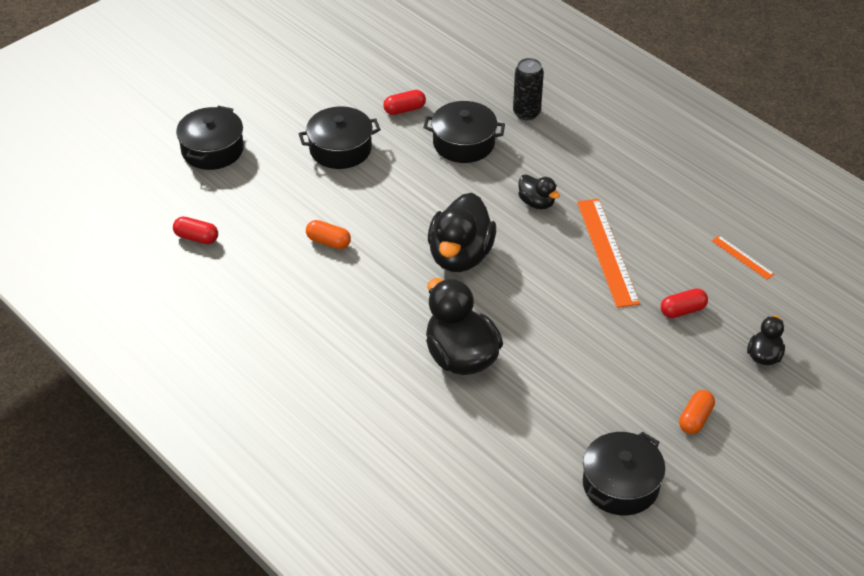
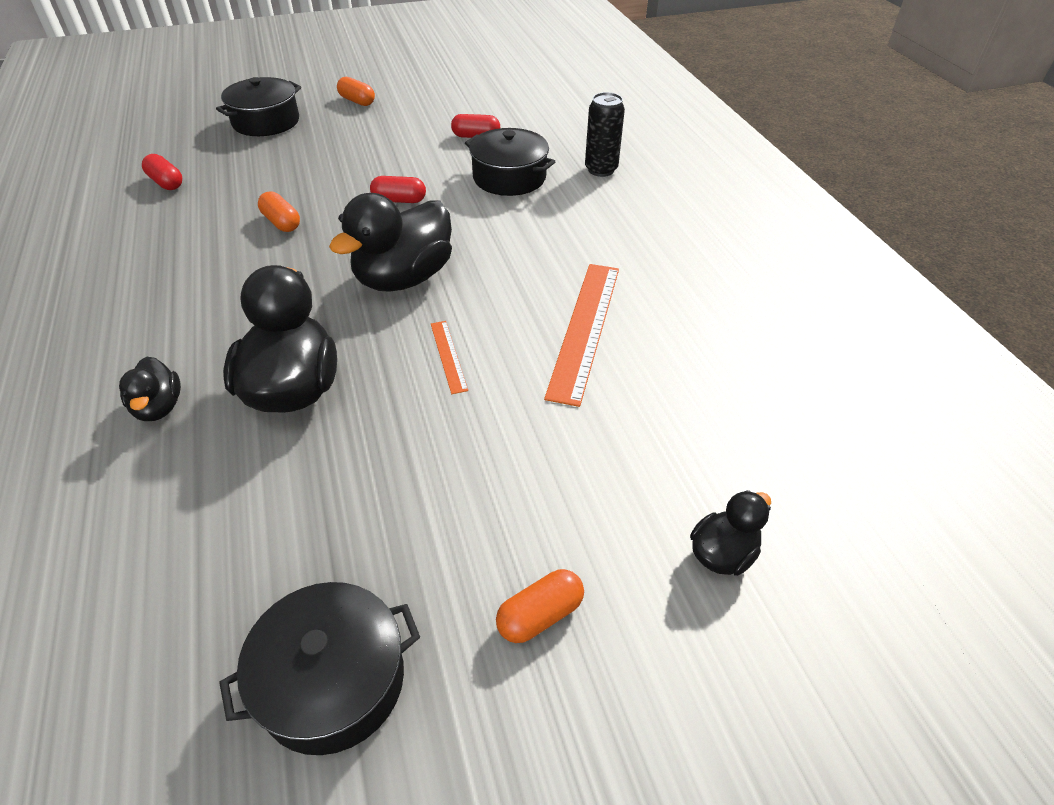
camera: 25 degrees right, 0 degrees up
(269, 101) = (357, 101): none -> orange capsule
(340, 149) = (381, 150): black pot -> none
(536, 203) = (540, 252): black duck -> black duck (159, 407)
(682, 310) = (635, 437): red capsule -> red capsule (399, 200)
(742, 257) = (771, 396): orange ruler -> orange ruler (448, 356)

